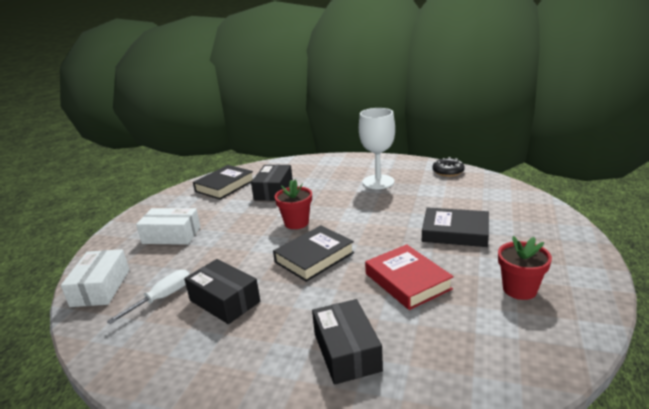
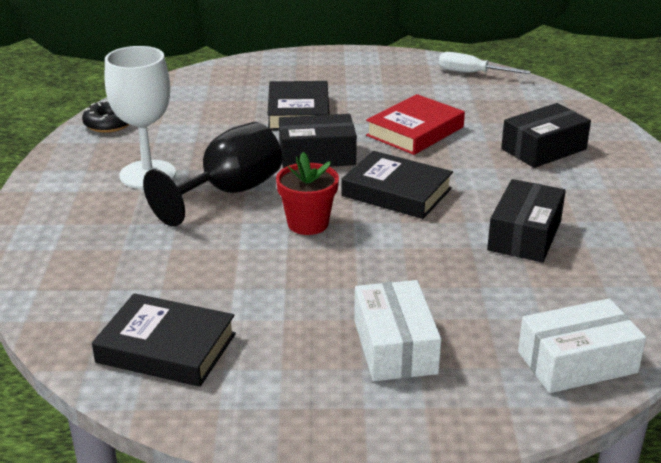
camera: 110 degrees left, 5 degrees up
(162, 298) = (555, 288): white screwdriver -> white screwdriver (471, 73)
(273, 191) = (188, 274): black box -> black box (317, 155)
(346, 202) = (228, 192): none -> black goblet
(519, 289) = (398, 82): red flower pot -> none

